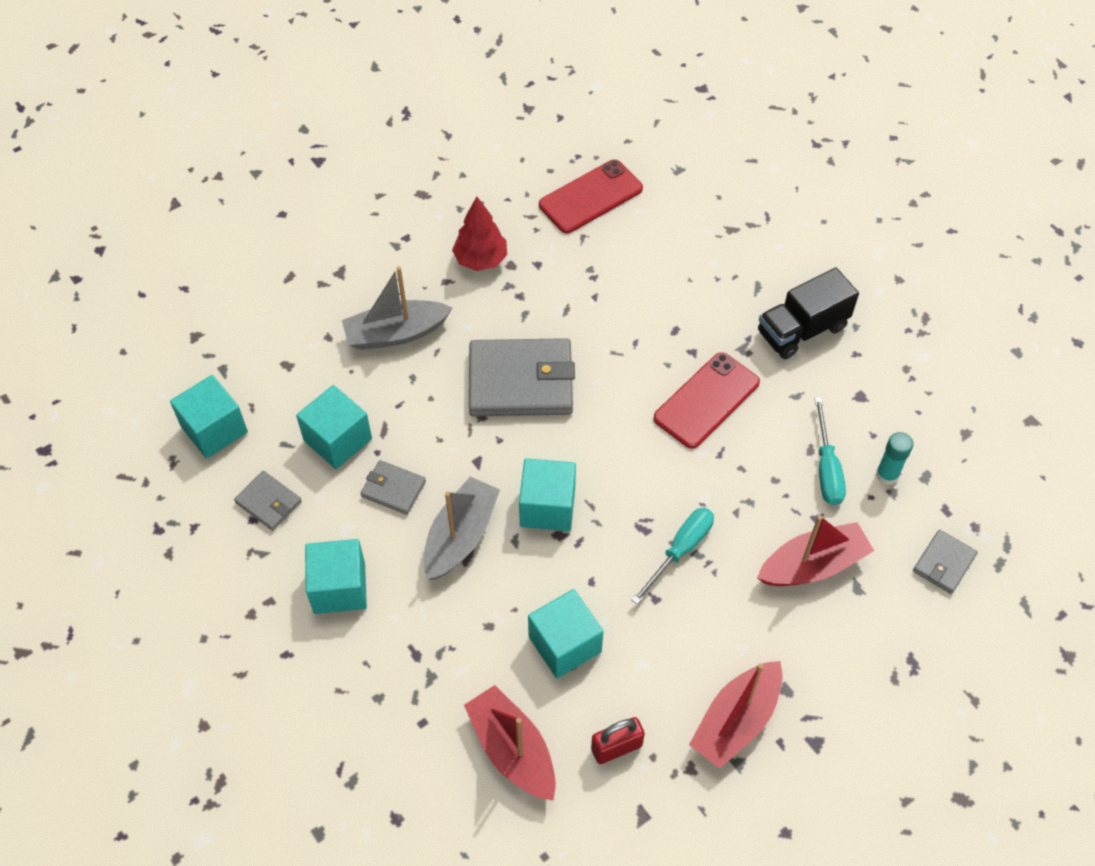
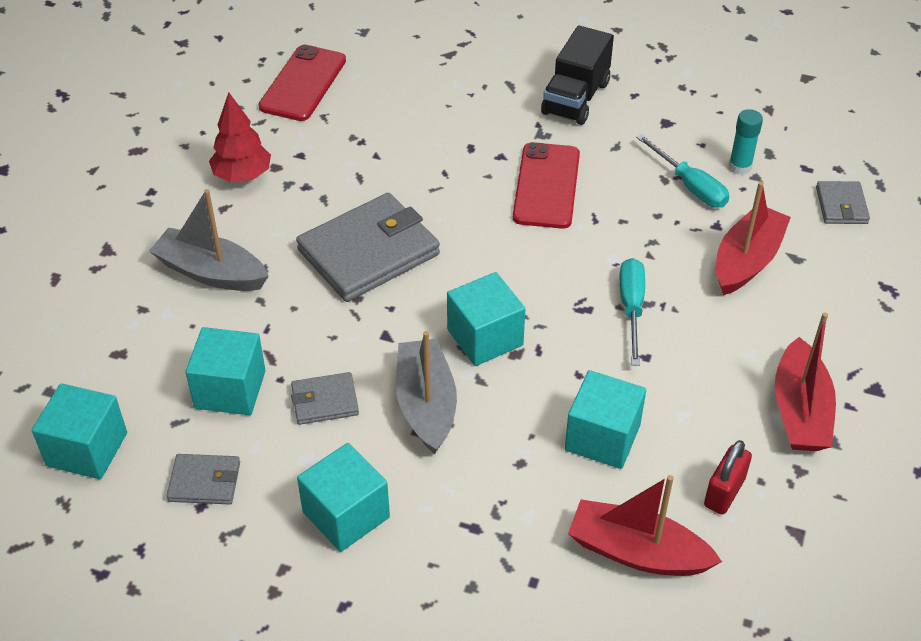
camera: 35 degrees left, 10 degrees down
(396, 333) = (211, 272): grey boat -> grey boat turned 75 degrees clockwise

